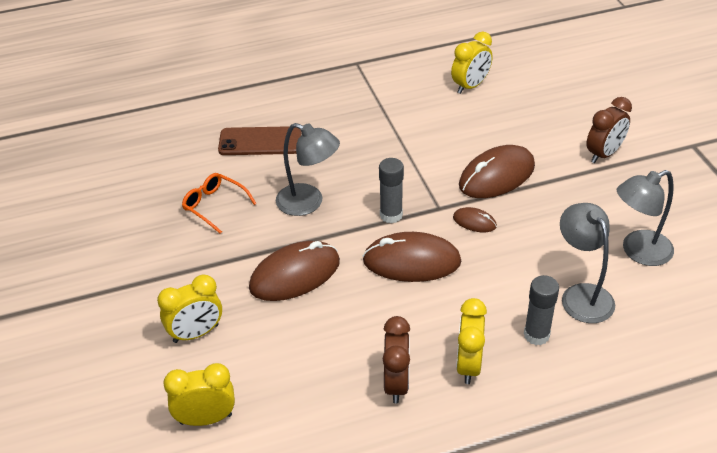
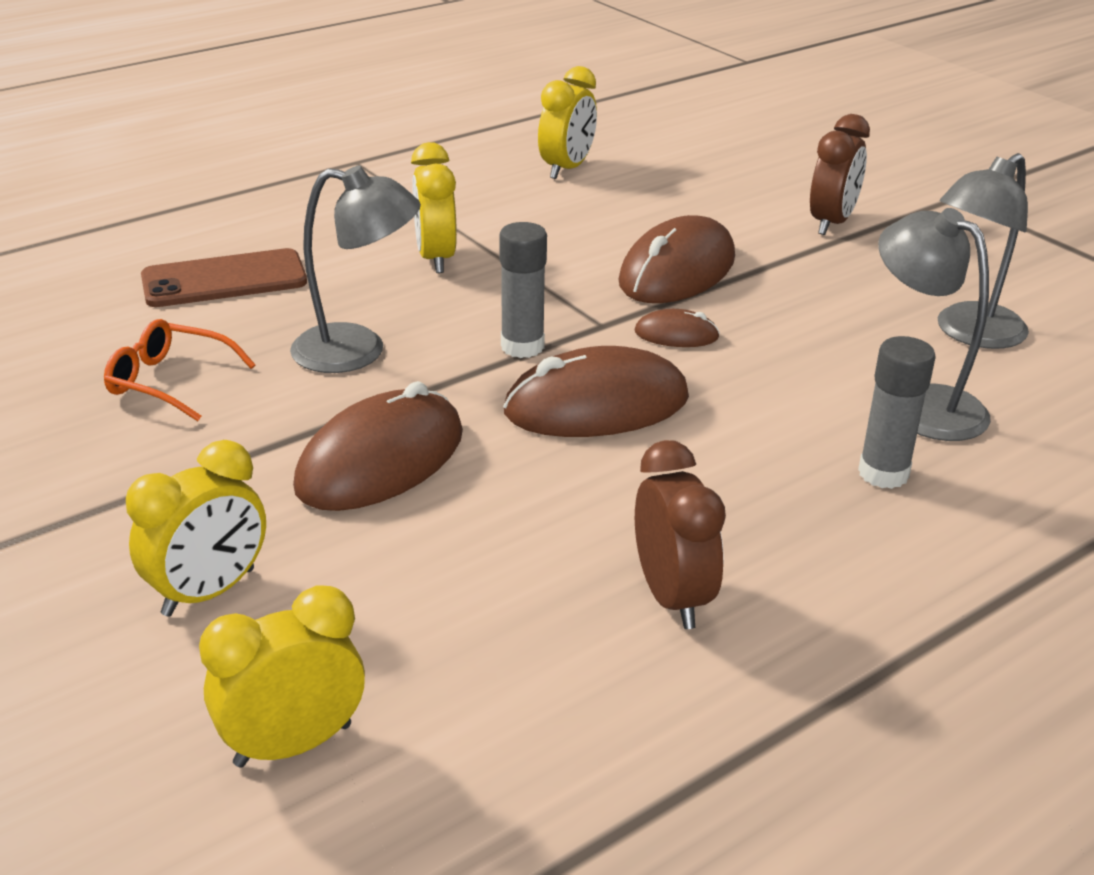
camera: 20 degrees left, 10 degrees down
(468, 365) = (791, 541): yellow clock -> yellow clock (435, 258)

